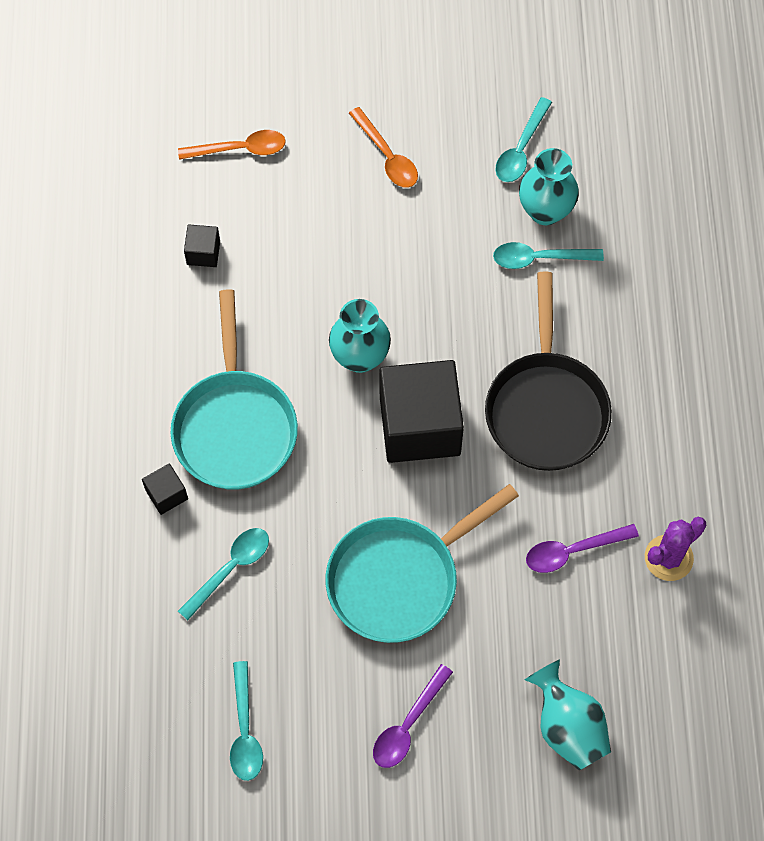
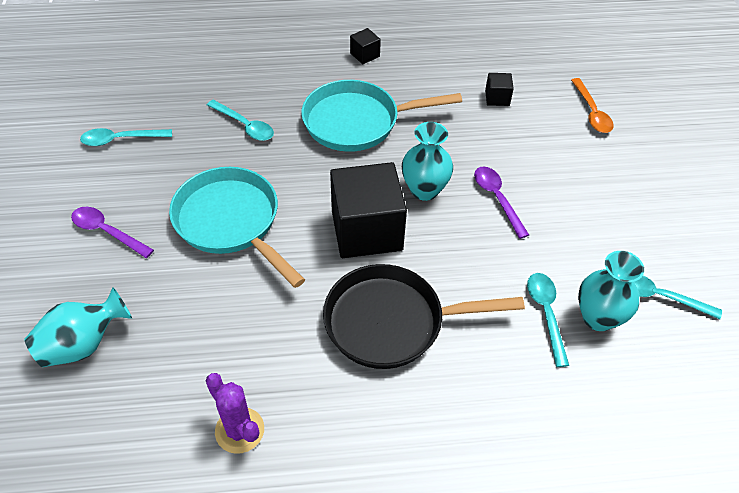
camera: 85 degrees right, 15 degrees down
(166, 494) = (302, 91): black cube -> black cube (365, 55)
(387, 156) = (616, 200): orange spoon -> none
(572, 551) = (250, 345): purple spoon -> purple spoon (497, 198)

